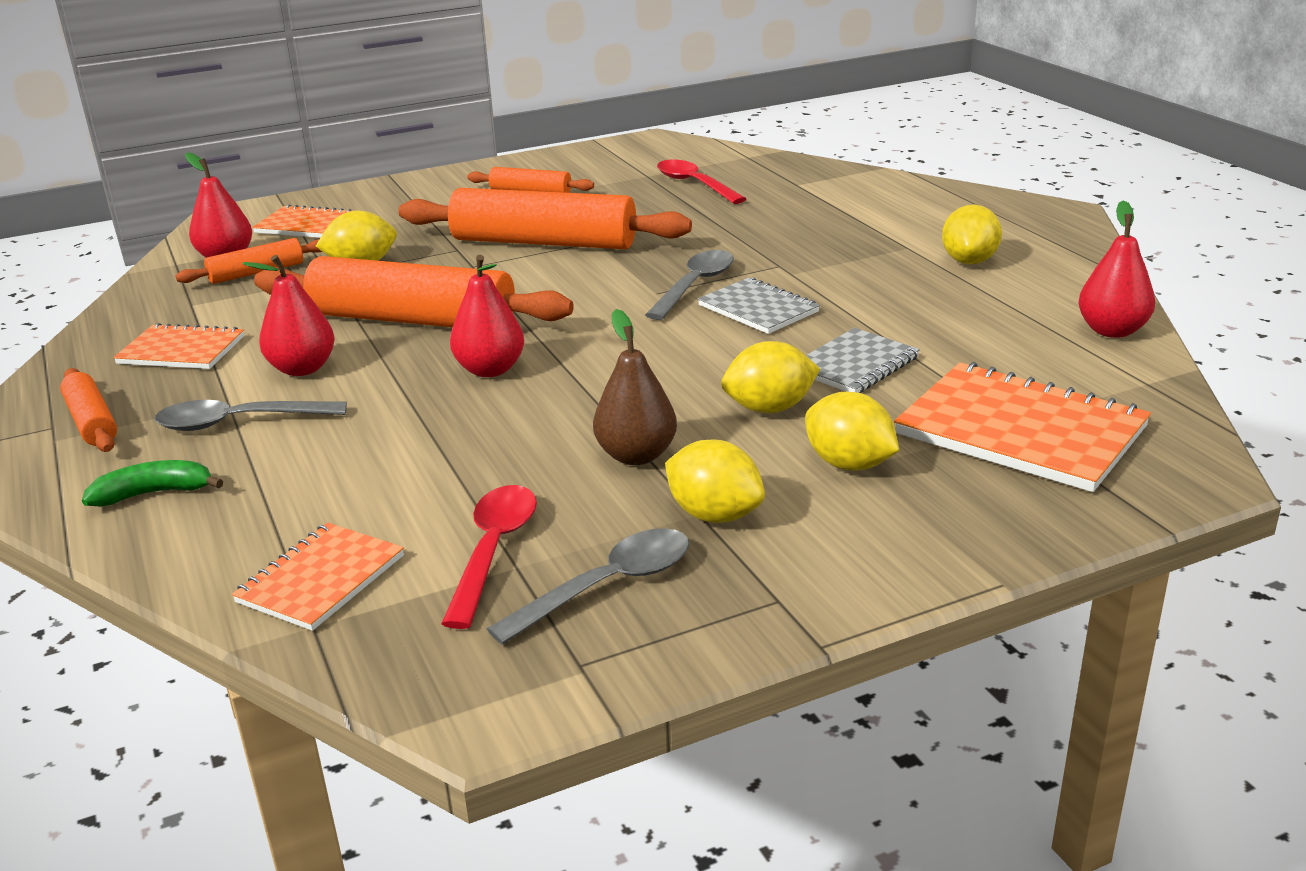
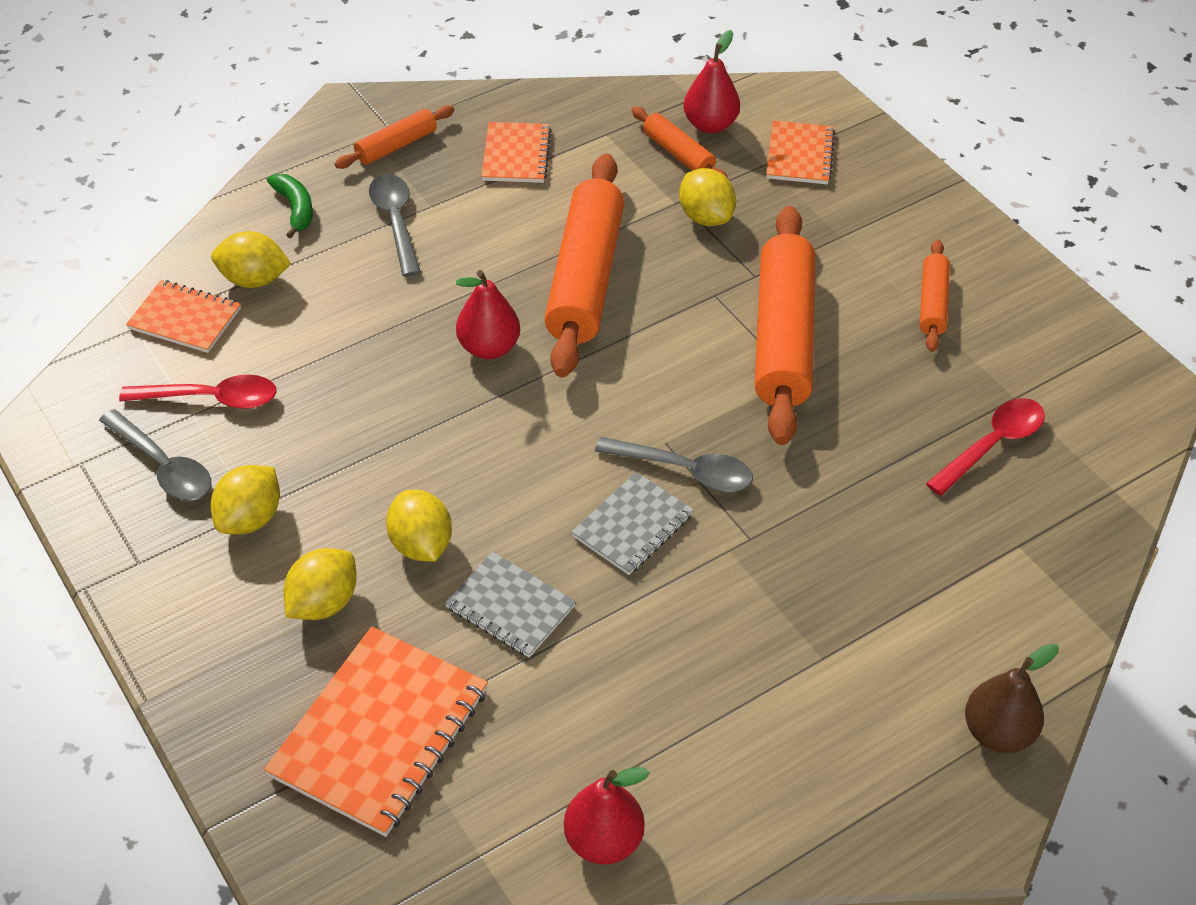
camera: 80 degrees right, 20 degrees up
(302, 369) = (486, 233): red pear -> none
(636, 455) = (341, 462): brown pear -> brown pear (997, 732)
(969, 261) = (786, 717): yellow lemon -> yellow lemon (254, 280)

